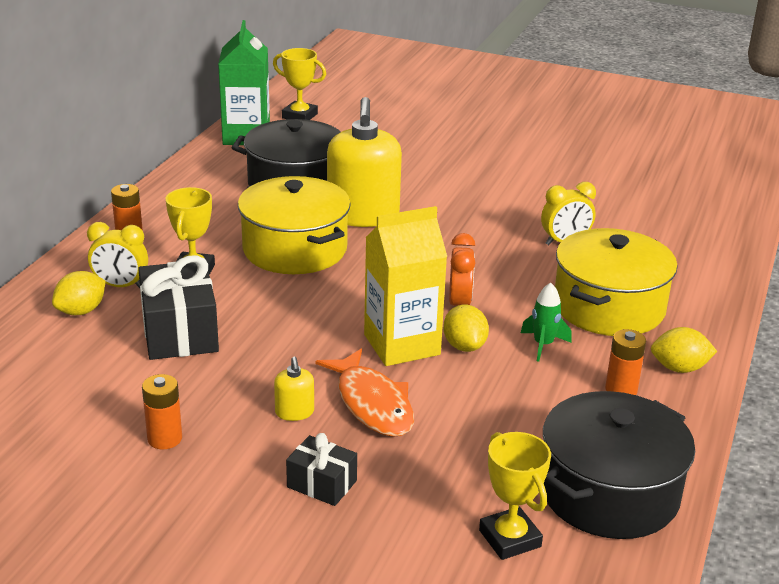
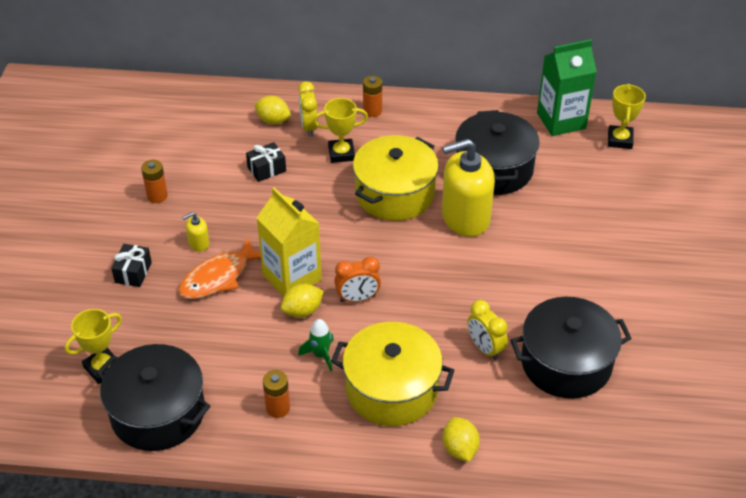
camera: 75 degrees right, 15 degrees up
(180, 332) = (266, 169): black gift -> black gift, size x0.55
(597, 205) = (566, 363): none -> black pot
(679, 368) = (319, 442): yellow lemon -> yellow lemon (460, 449)

